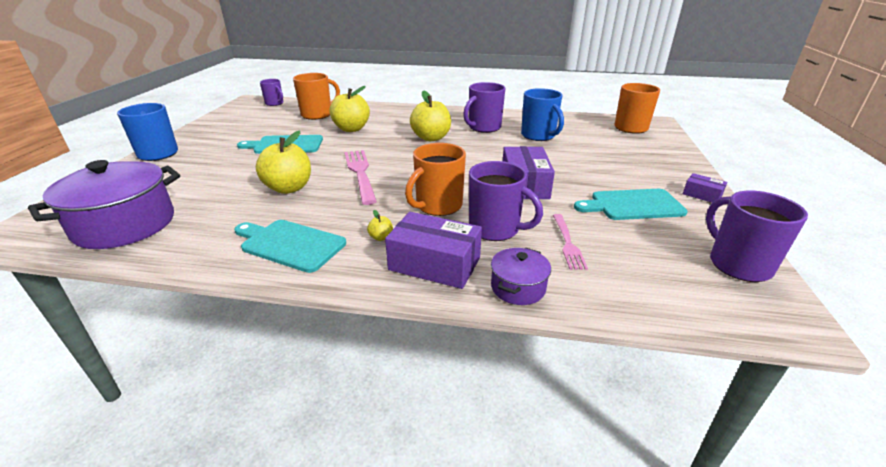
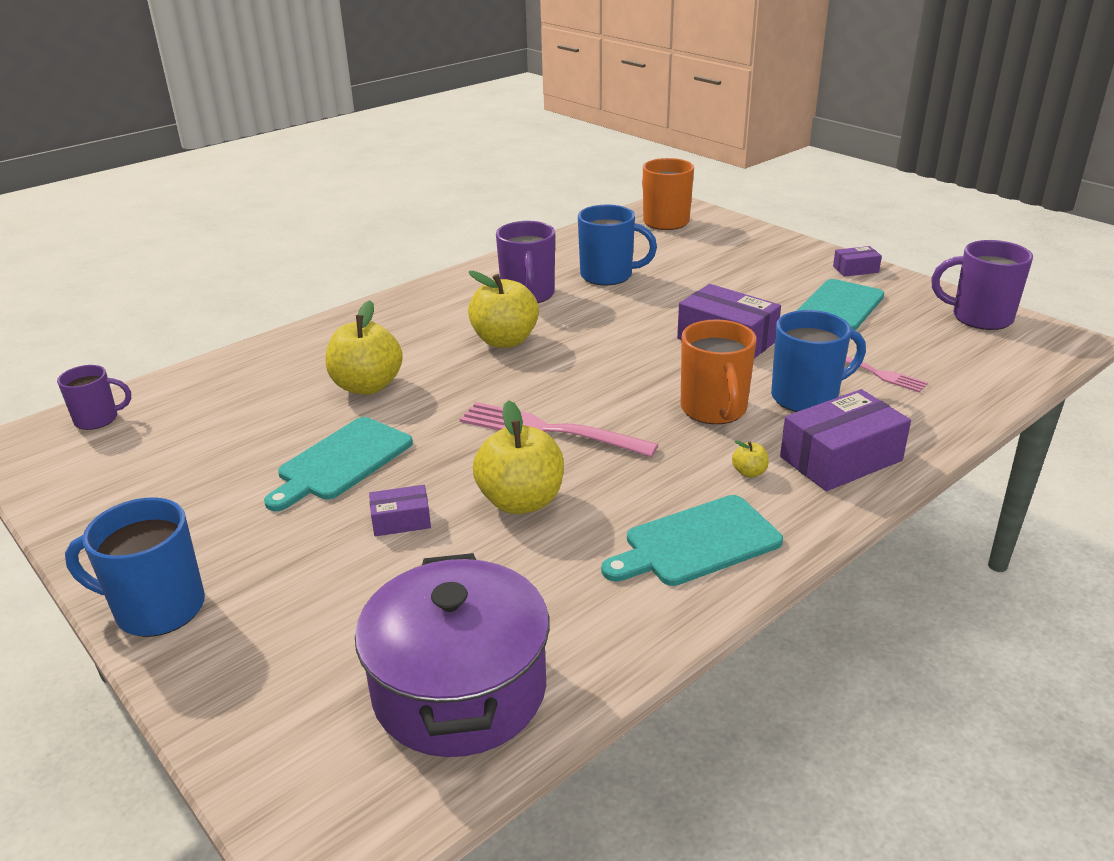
camera: 50 degrees left, 0 degrees up
(250, 170) = (401, 521): none -> purple box
(317, 115) = (245, 395): orange mug -> none
(495, 229) = (806, 397): purple mug -> blue mug
(518, 287) = (926, 430): purple pot -> none

